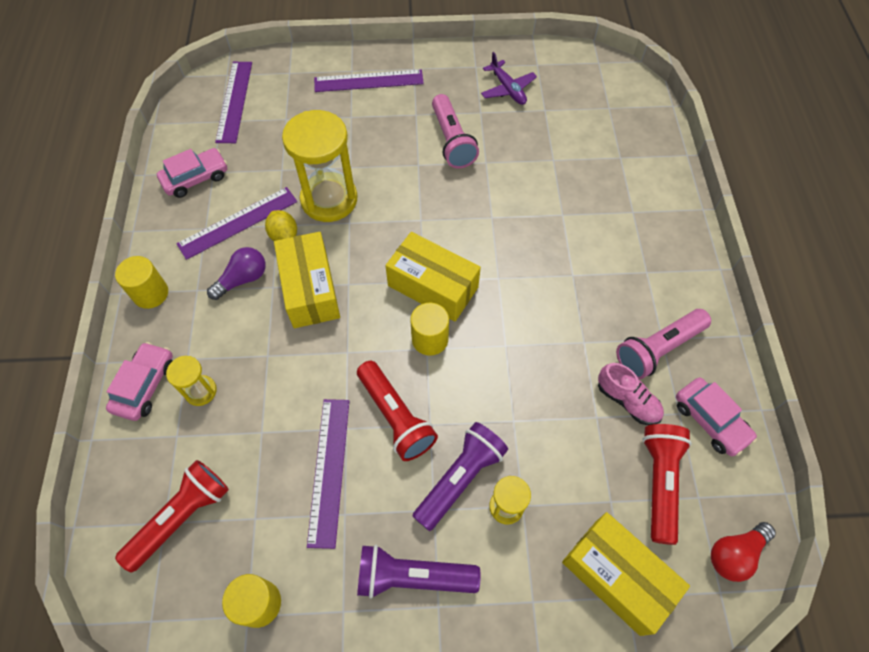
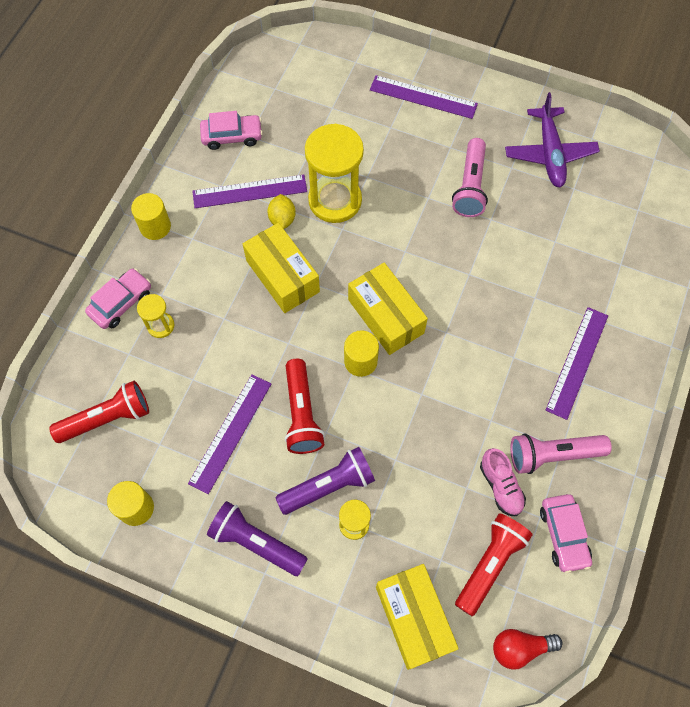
camera: 25 degrees right, 5 degrees up
(234, 101) = (295, 73): purple ruler -> purple ruler (577, 362)
(242, 279) = (232, 244): purple light bulb -> none
(310, 289) = (282, 276): yellow box -> yellow box turned 45 degrees counterclockwise
(507, 89) = (549, 154): purple plane -> purple plane, size x1.50

